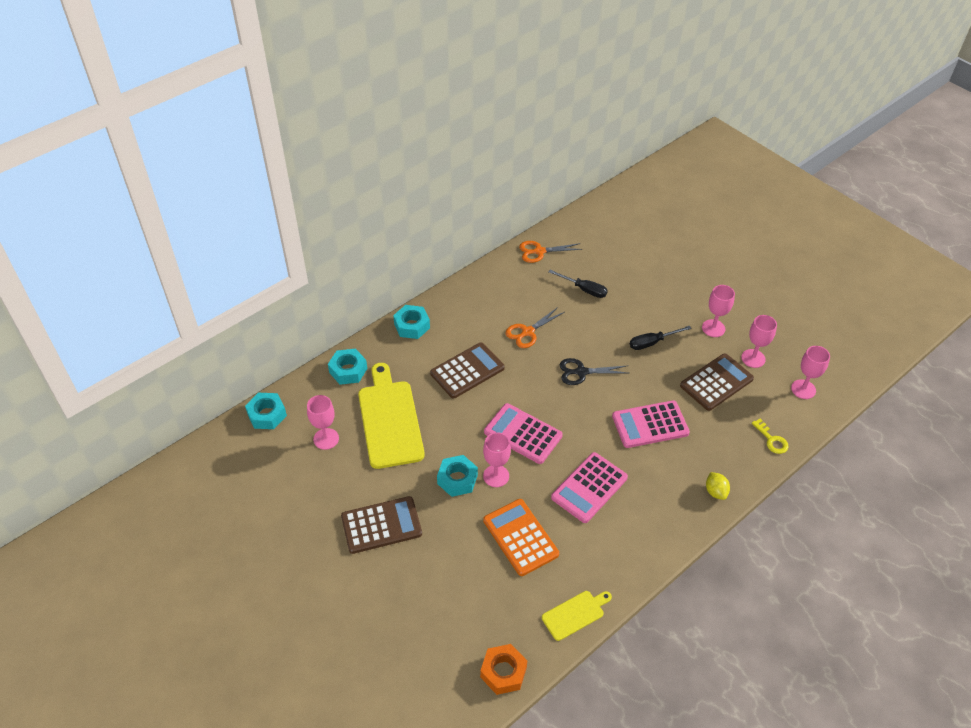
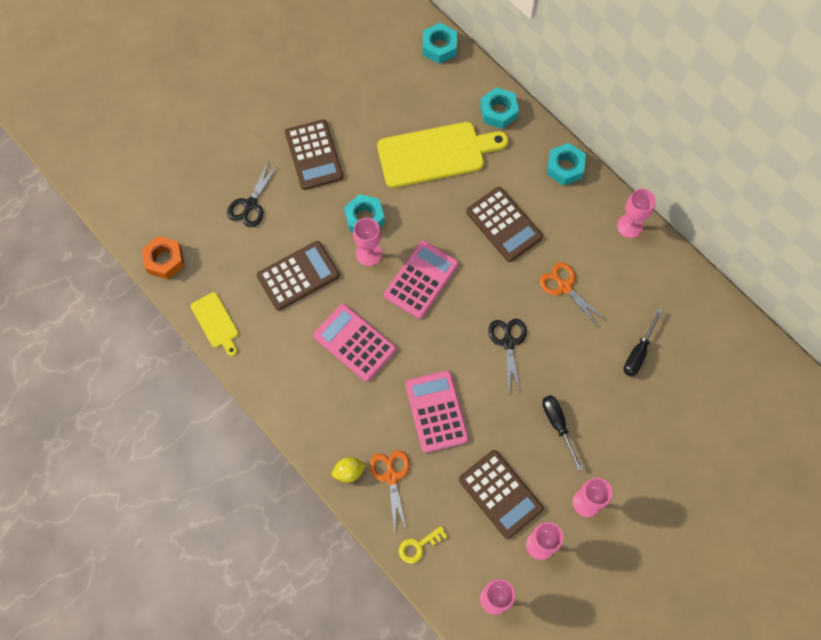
camera: 90 degrees right, 20 degrees up
(326, 439) = (411, 100): pink goblet -> pink goblet (630, 226)
(437, 585) = (250, 204): none -> black scissors
(520, 537) = (298, 276): orange calculator -> brown calculator
(539, 251) = (699, 303): orange scissors -> orange scissors (391, 477)

